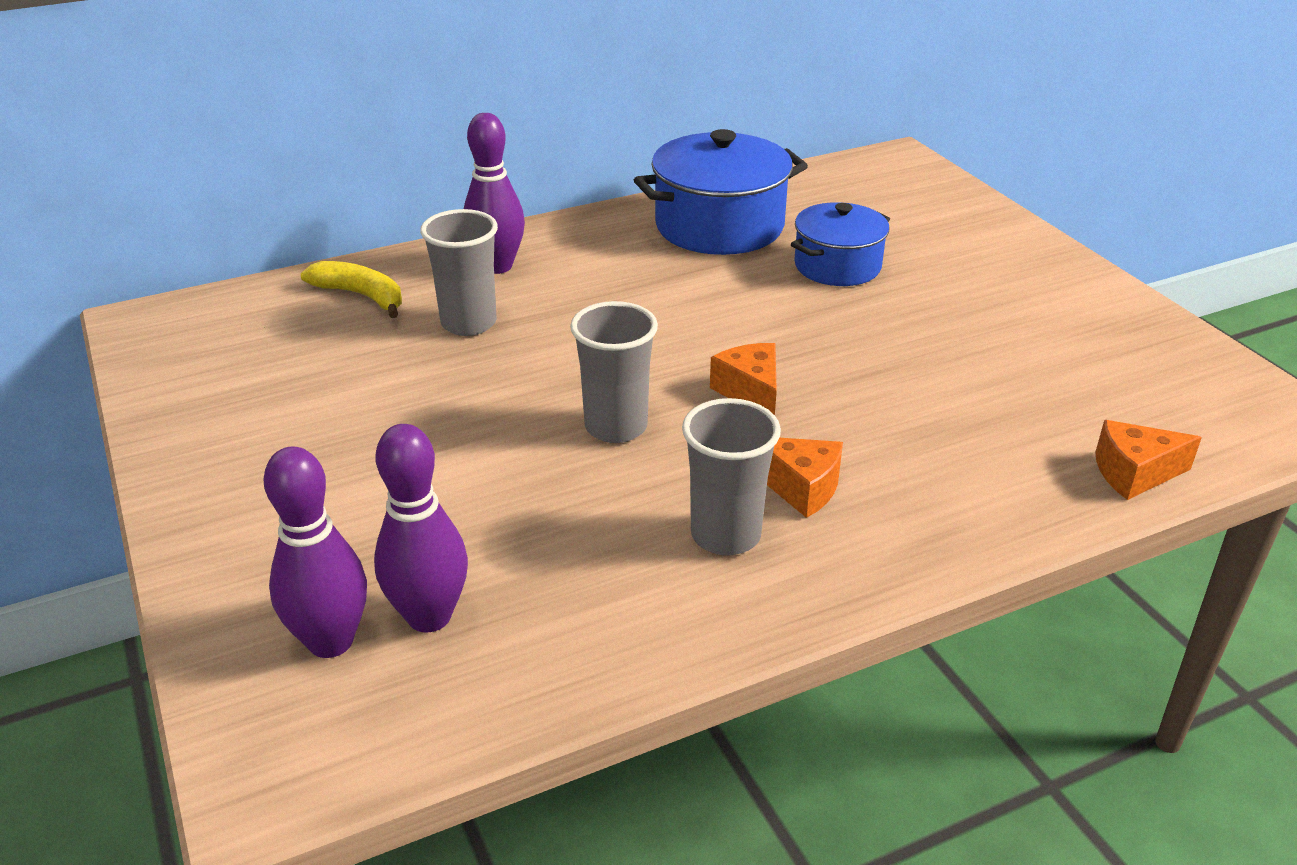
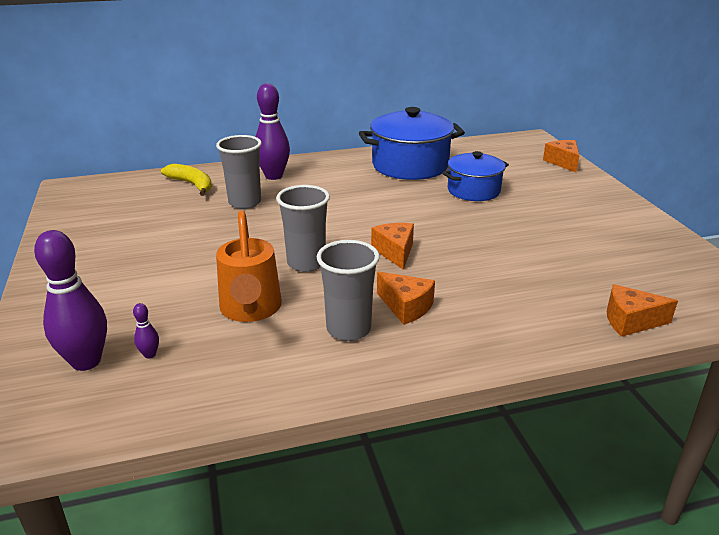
camera: 10 degrees right, 5 degrees down
(429, 616) = (150, 354): purple bowling pin -> purple bowling pin, size x0.42
(559, 520) = (250, 310): none -> orange watering can
(962, 200) = (563, 162): none -> orange cheese

